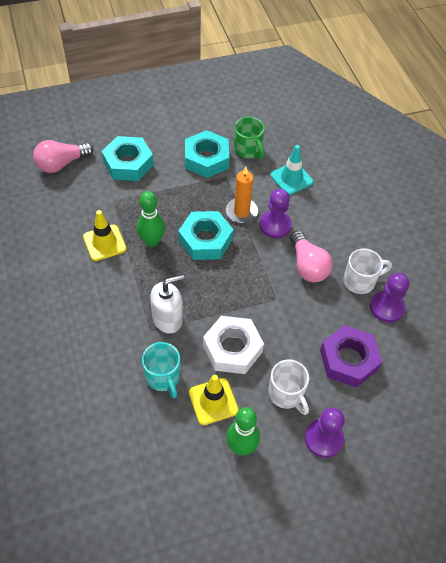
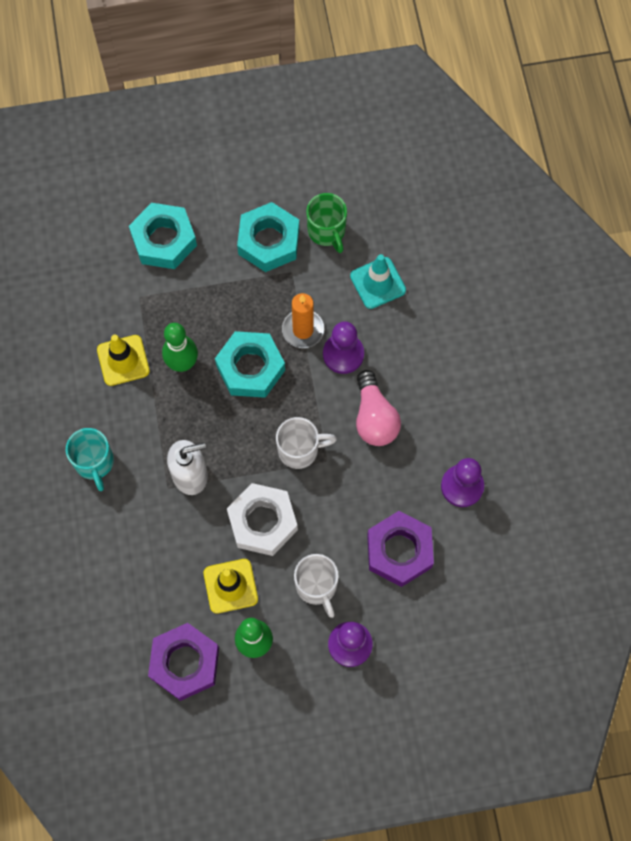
camera: 10 degrees right, 15 degrees up
(62, 164) = (77, 233): pink light bulb -> none
(163, 377) = (176, 550): turquoise mug -> turquoise mug (94, 462)
(182, 470) = (185, 663): none -> purple nut
(360, 281) = (436, 446): white mug -> white mug (300, 450)

